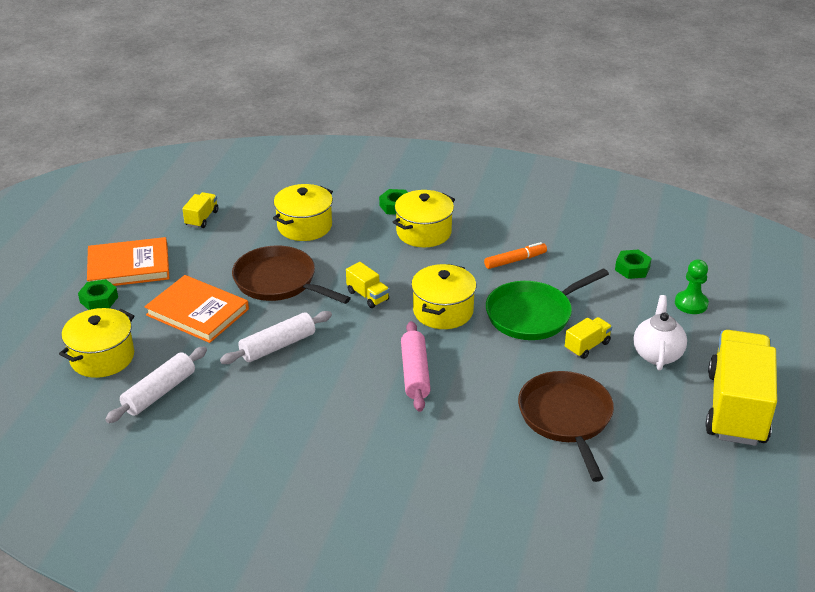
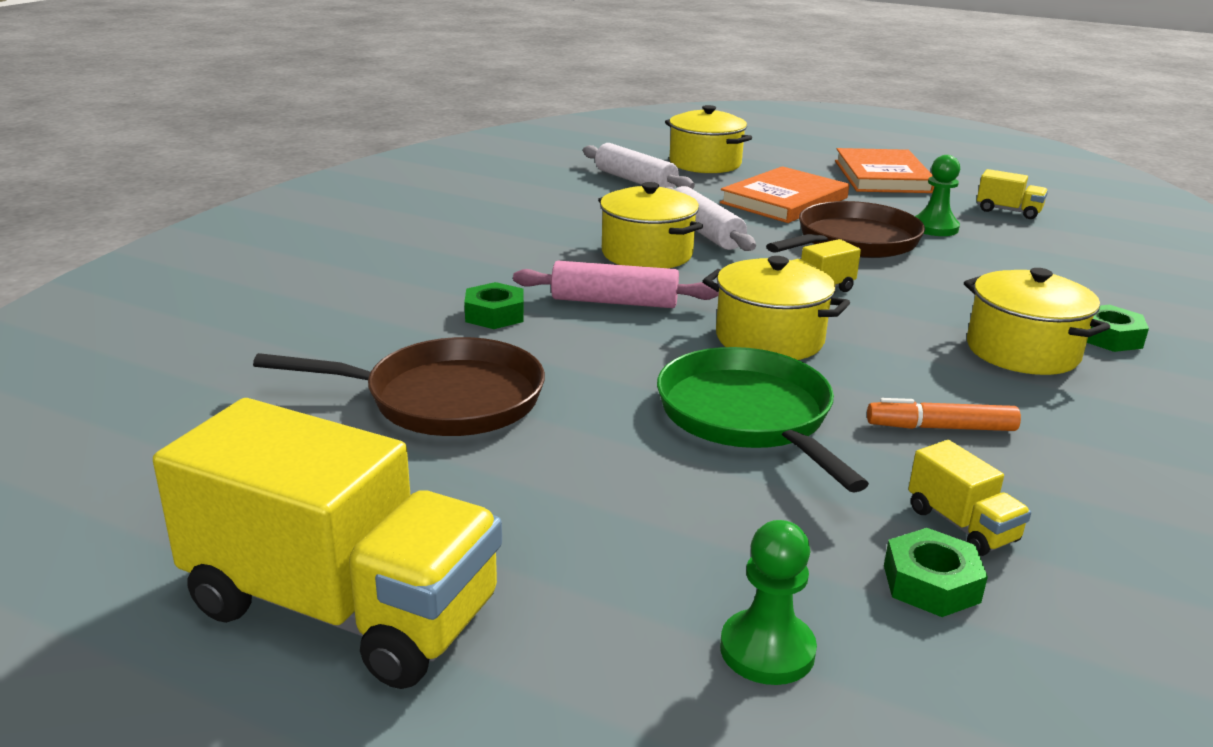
camera: 100 degrees right, 10 degrees down
(99, 299) = (813, 164): green nut -> green nut (494, 315)
(243, 249) = (934, 228): none -> green pawn
(304, 226) = (1009, 266): yellow pot -> yellow pot (647, 254)
(515, 260) = (940, 428): orange marker -> orange marker turned 105 degrees clockwise
(587, 346) = (634, 456): yellow truck -> yellow truck (962, 525)
(657, 354) = (577, 539): white teapot -> none

